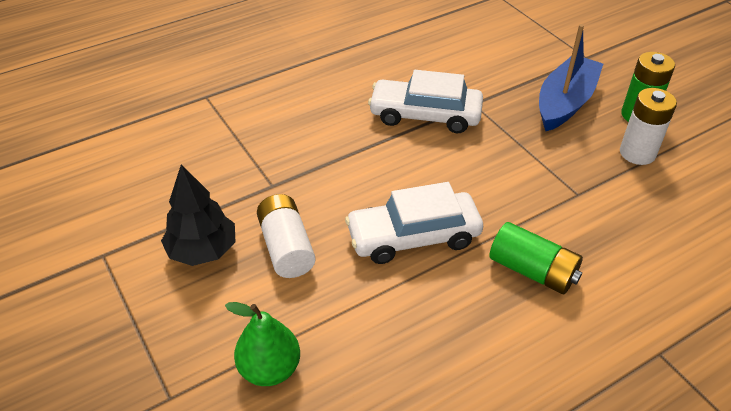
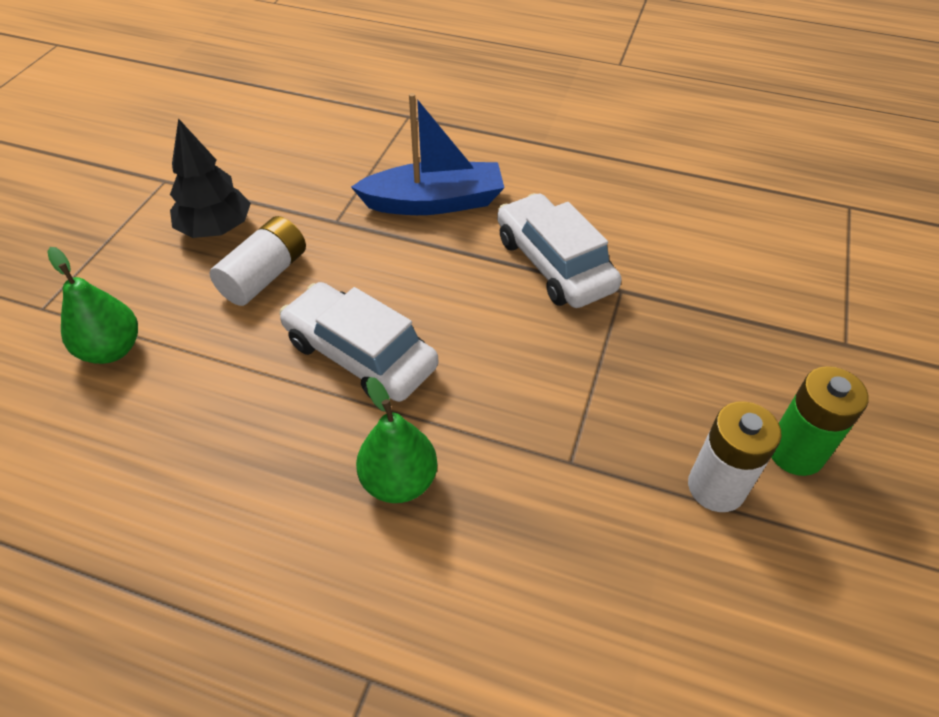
camera: 50 degrees right, 5 degrees up
(532, 271) = (399, 481): green battery -> green pear
(565, 103) = (725, 367): blue boat -> blue boat (434, 202)

